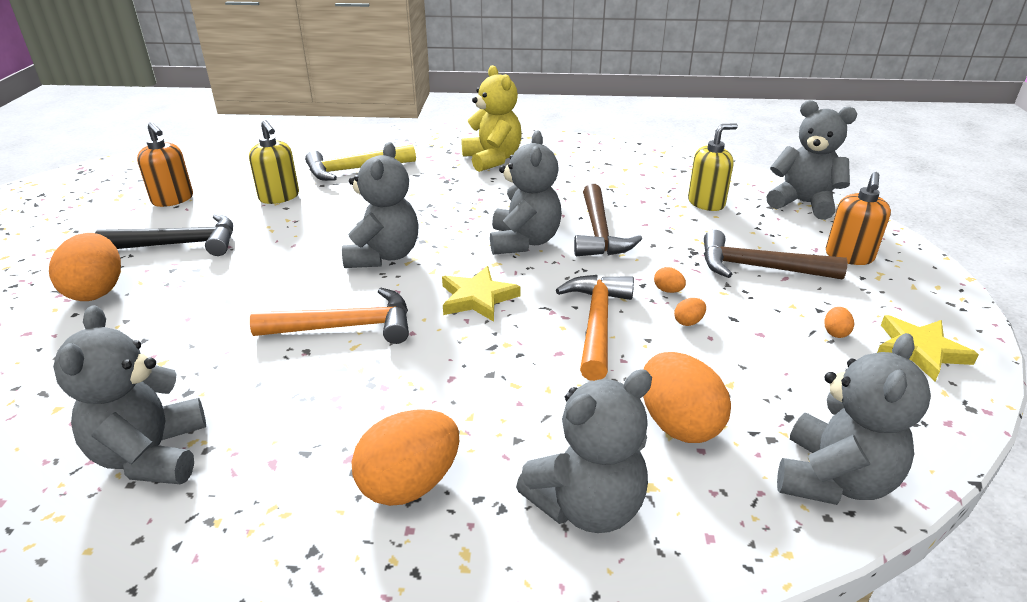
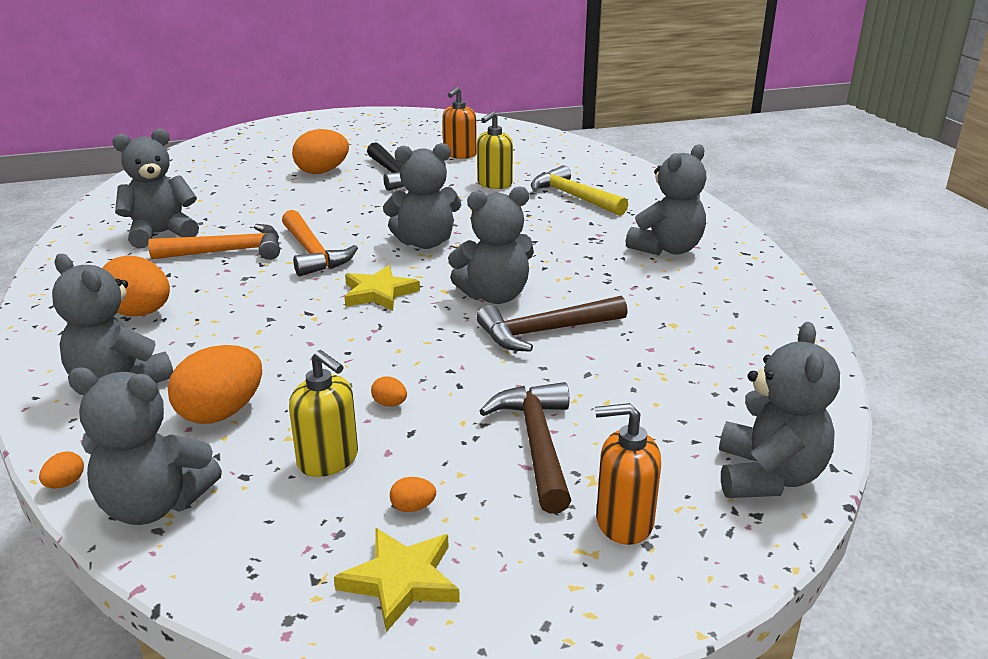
camera: 70 degrees right, 5 degrees down
(492, 159) = (667, 249): yellow teddy bear -> grey teddy bear
(597, 324) = (363, 354): orange hammer -> orange hammer (227, 252)
(668, 290) = (446, 386): orange egg -> orange egg (65, 483)
(706, 203) = (687, 393): yellow soap dispenser -> yellow soap dispenser (328, 460)

